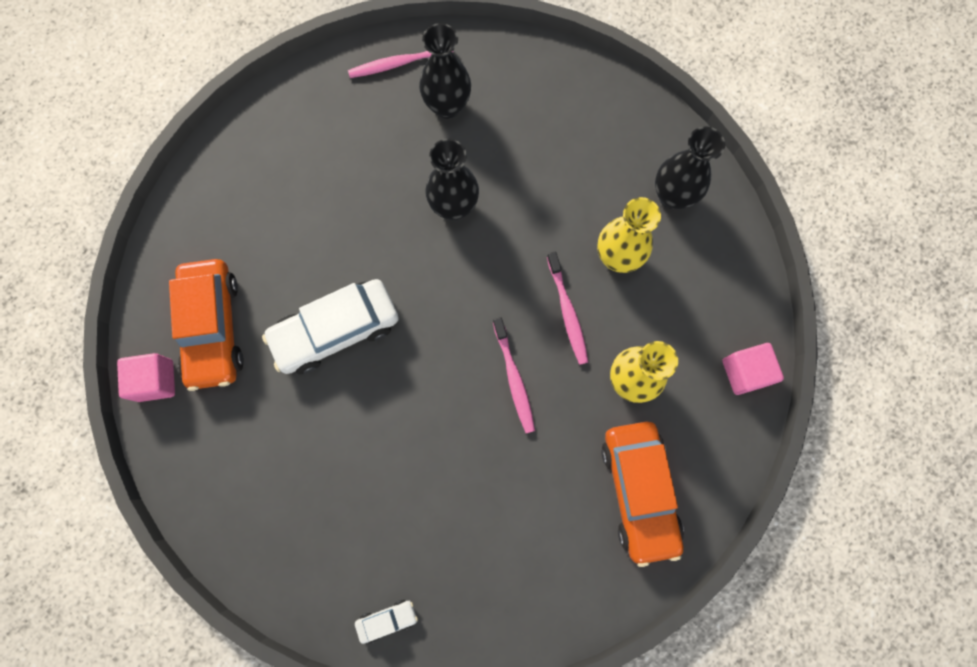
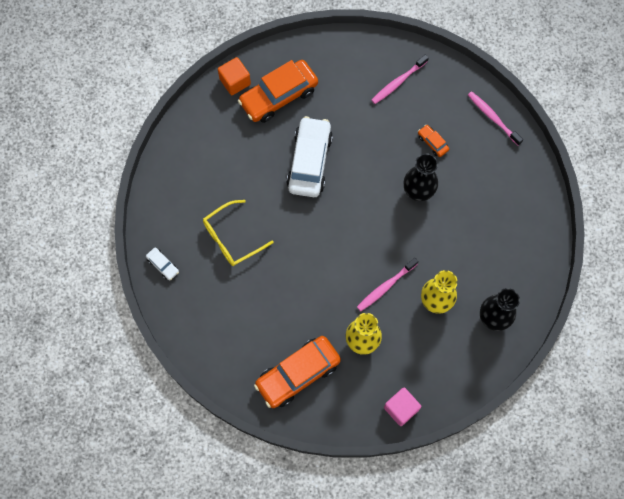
camera: 65 degrees right, 5 degrees down
(155, 380) = (235, 81): pink cube -> orange cube
(336, 330) = (309, 161): white car -> white car turned 60 degrees clockwise
(394, 154) = (432, 143): none -> orange car
(395, 494) = (232, 238): none -> yellow glasses
(447, 106) = (480, 158): black vase -> none
(514, 378) = (330, 273): pink toothbrush -> pink toothbrush (398, 82)

